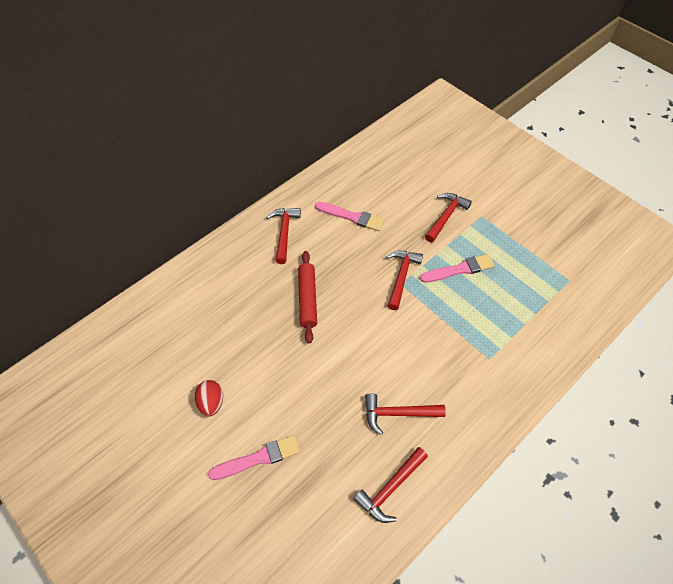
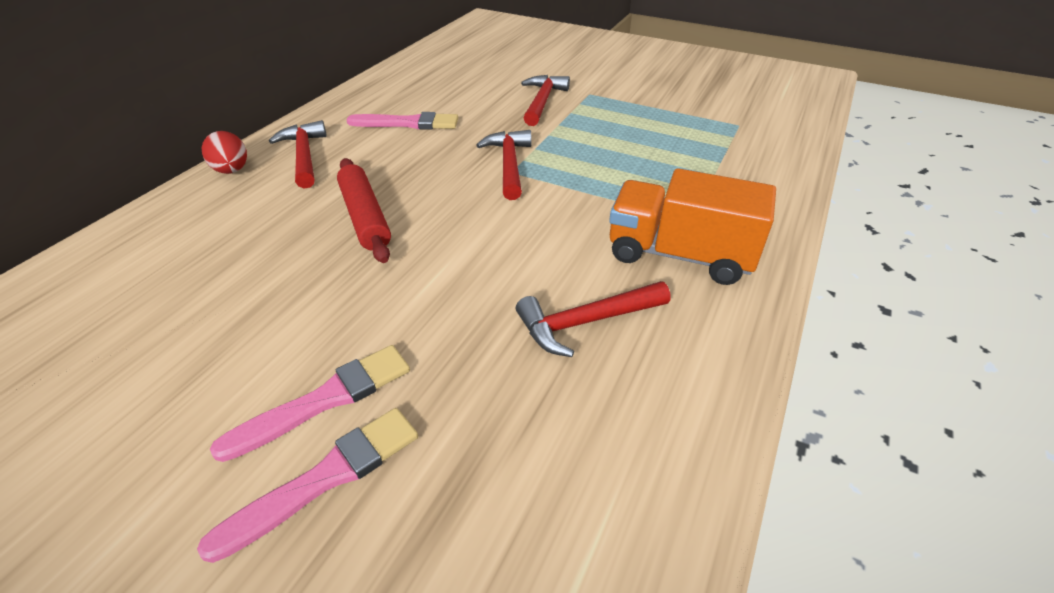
camera: 20 degrees left, 15 degrees down
(211, 403) = (196, 407): red egg -> red egg (232, 171)
(390, 488) = (632, 443): red hammer -> none
(459, 269) = (589, 142): pink brush -> pink brush (324, 400)
(468, 384) = (679, 255): none -> orange truck

